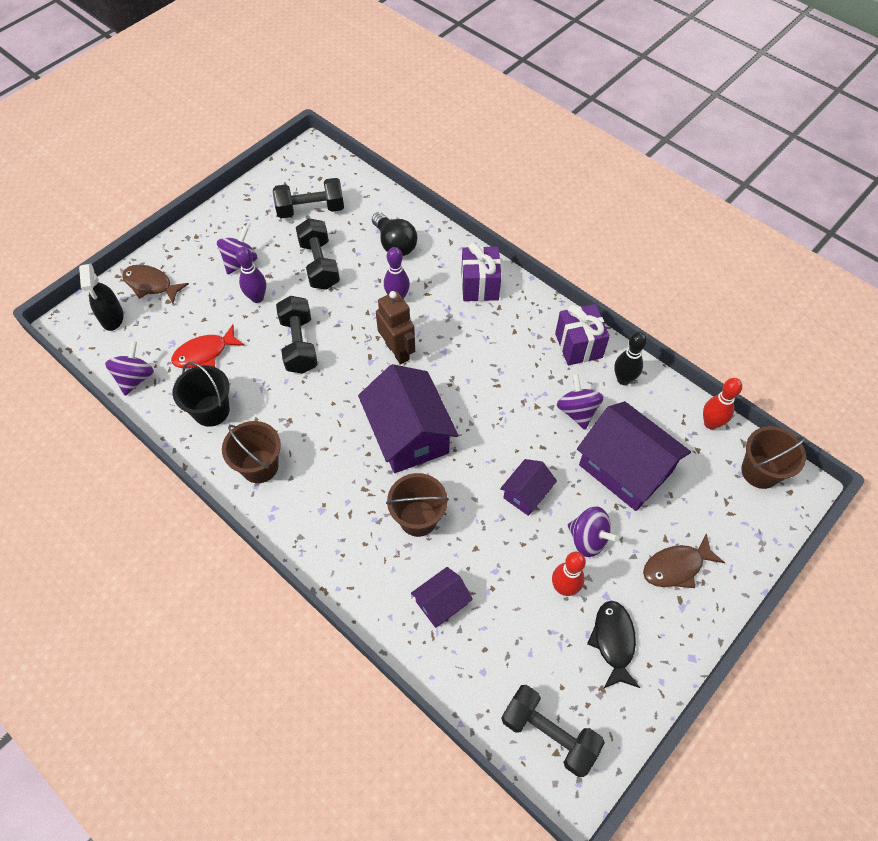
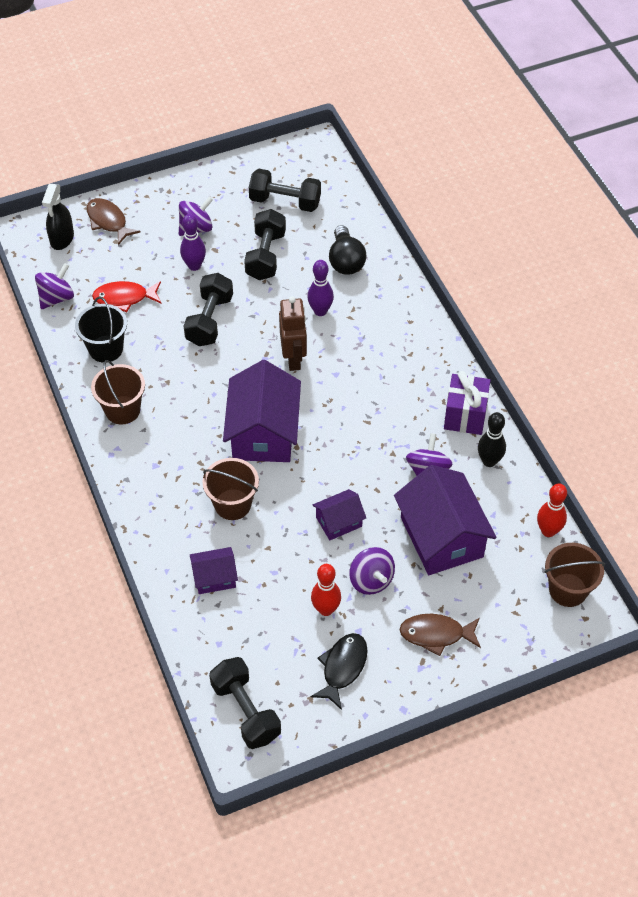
camera: 25 degrees right, 5 degrees down
(479, 285) = (404, 327): purple gift -> none

